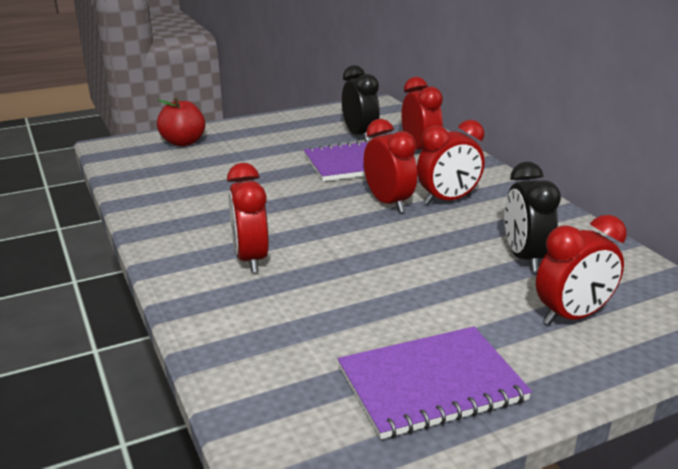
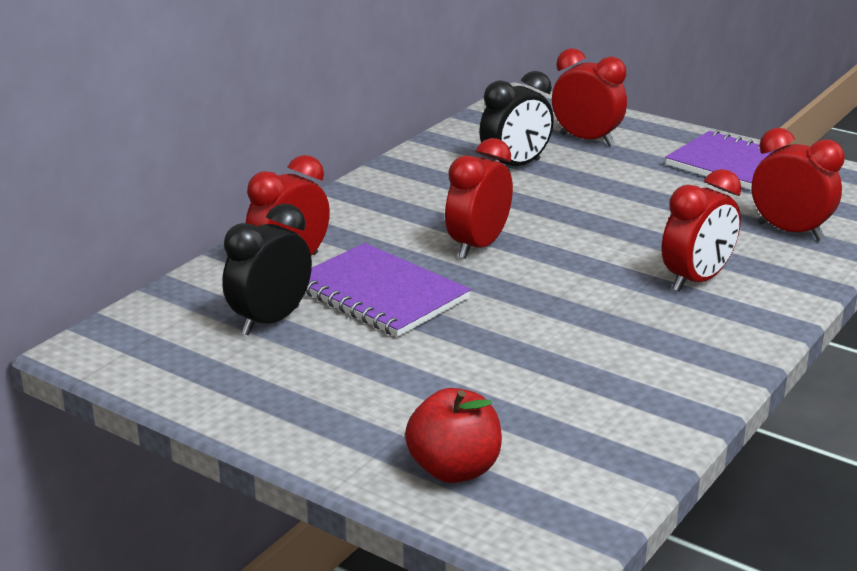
camera: 120 degrees left, 0 degrees up
(448, 200) = (431, 218): red clock -> red clock (790, 231)

